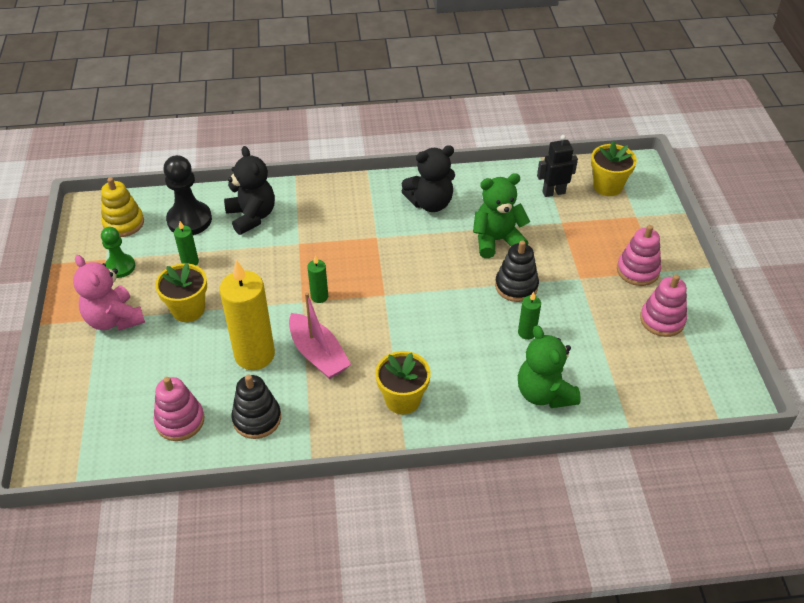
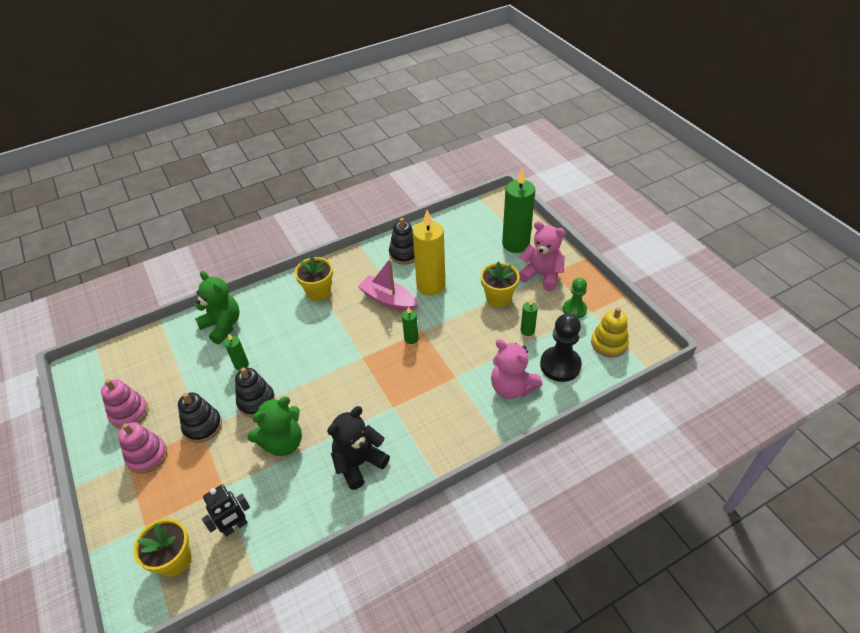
camera: 160 degrees right, 0 degrees up
(102, 376) = (515, 244): none -> green candle
(180, 421) = (449, 239): pink stacking toy -> none
(252, 216) = (512, 387): black teddy bear -> pink teddy bear
(578, 280) = (202, 426): none -> black stacking toy

